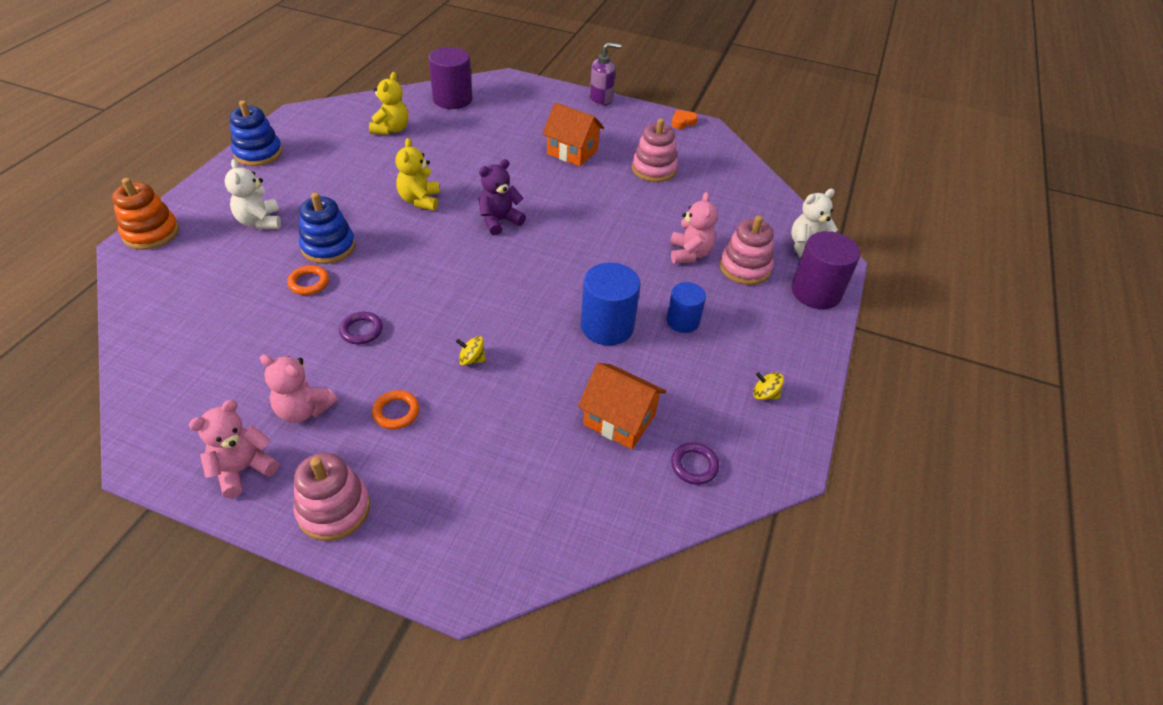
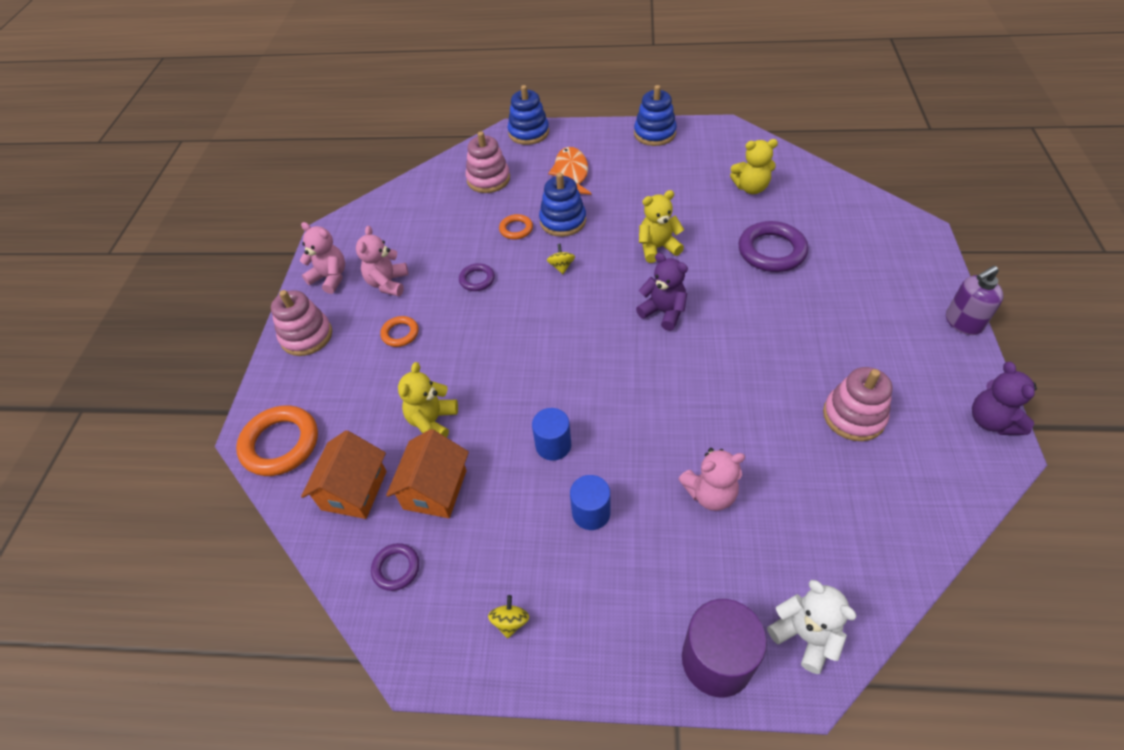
camera: 80 degrees right, 5 degrees up
(151, 233) = (528, 133): orange stacking toy -> blue stacking toy
(260, 222) = (571, 174): white teddy bear -> orange fish
(452, 99) = (840, 206): purple cylinder -> none
(471, 359) = (471, 358): yellow spinning top -> yellow spinning top (561, 266)
(474, 146) = (771, 251): none -> purple ring
(496, 556) = (280, 444): none -> orange ring
(536, 406) = (432, 421): none -> yellow teddy bear
(572, 152) = (825, 330): orange house -> orange house (354, 490)
(601, 99) = (963, 322): purple soap dispenser -> purple soap dispenser turned 90 degrees clockwise
(607, 326) = (553, 445): blue cylinder -> blue cylinder, size x0.63
(682, 122) = (991, 421): orange heart -> purple teddy bear
(745, 268) = (718, 561): pink stacking toy -> pink stacking toy (488, 179)

